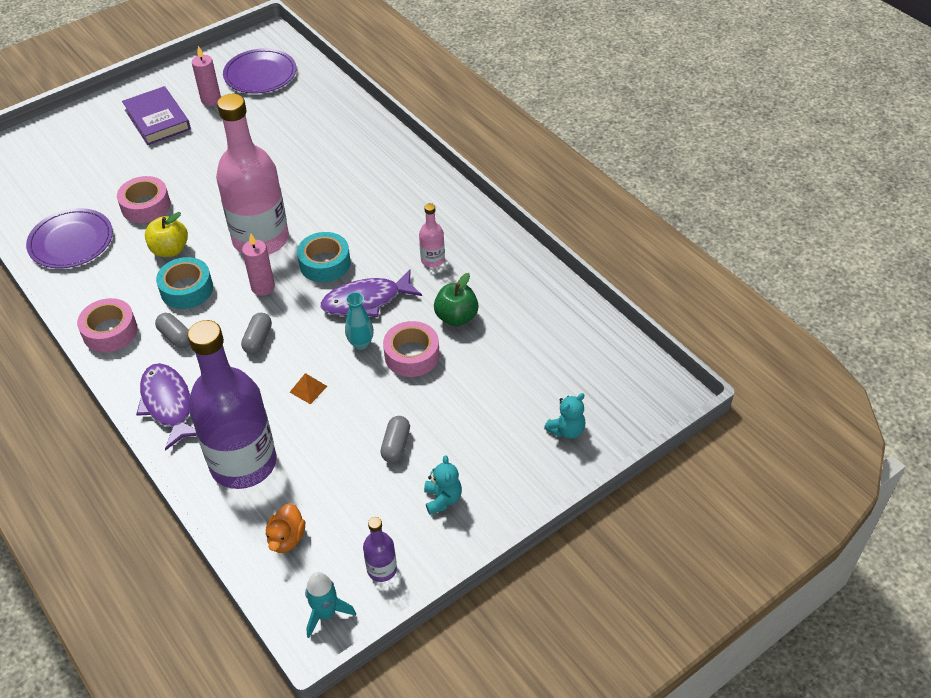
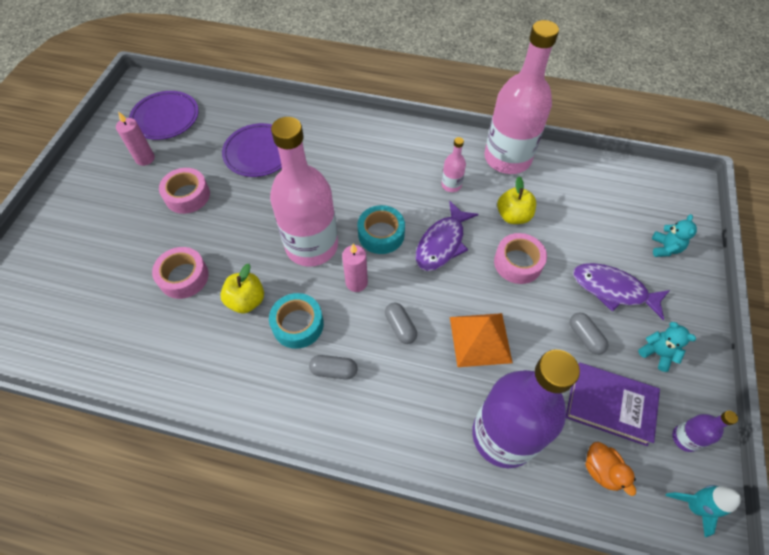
camera: 40 degrees left, 10 degrees up
(71, 241) = (147, 350): purple plate -> purple plate (258, 152)
(110, 331) = (272, 406): pink tape -> pink tape (187, 195)
(157, 120) = (113, 199): purple book -> purple book (609, 405)
(168, 404) = (392, 432): purple fish -> purple fish (613, 290)
(308, 389) = (480, 339): orange pyramid -> orange pyramid, size x2.17
(361, 343) = (475, 278): turquoise vase -> none
(456, 317) = (513, 216): green apple -> yellow apple
(514, 267) = (507, 158): none -> pink bottle

